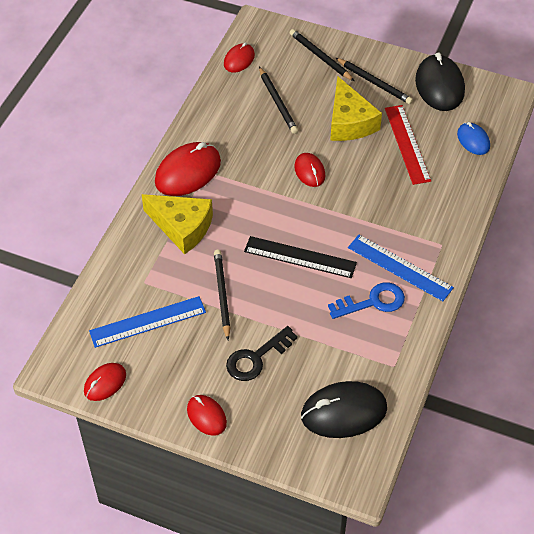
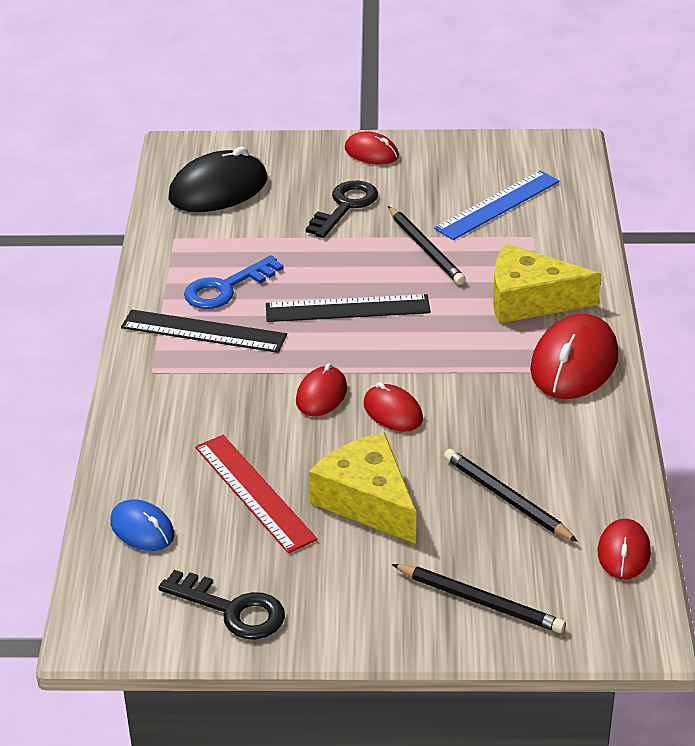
camera: 160 degrees right, 15 degrees down
(105, 383) = (503, 150): red mouse -> red mouse (321, 395)
(374, 83) = (356, 581): black pencil -> none
(399, 267) = (204, 331): blue ruler -> black ruler
(439, 86) = (232, 610): black mouse -> black key

